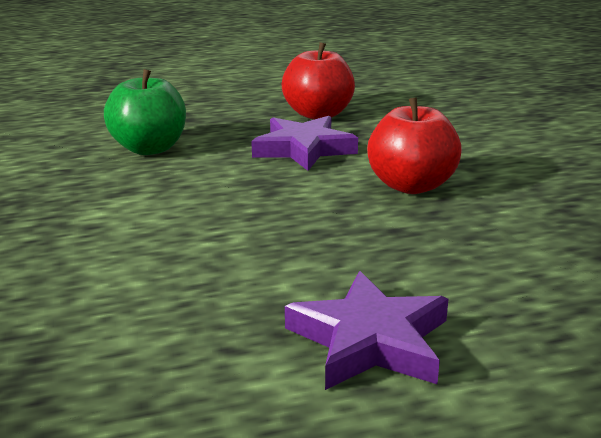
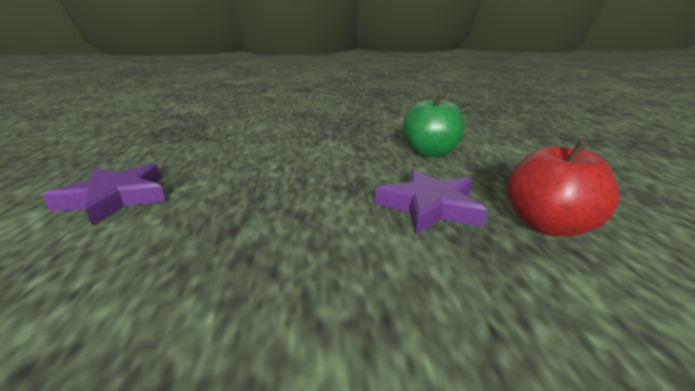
camera: 100 degrees right, 0 degrees up
(411, 186) = (316, 255): red apple -> none

